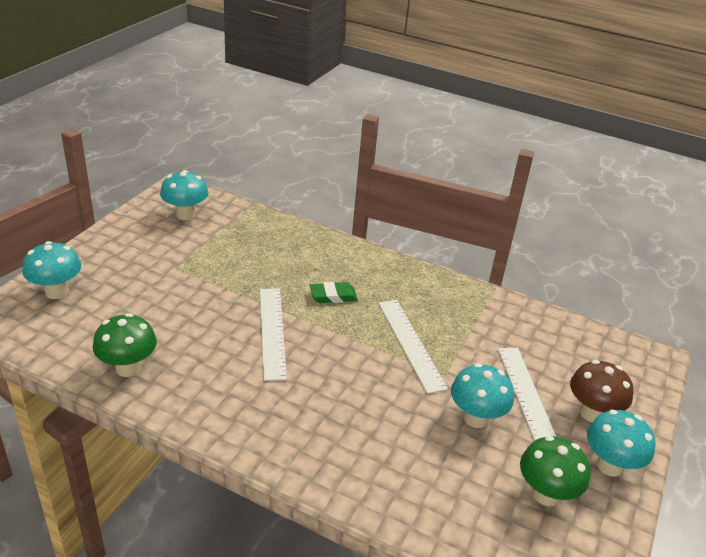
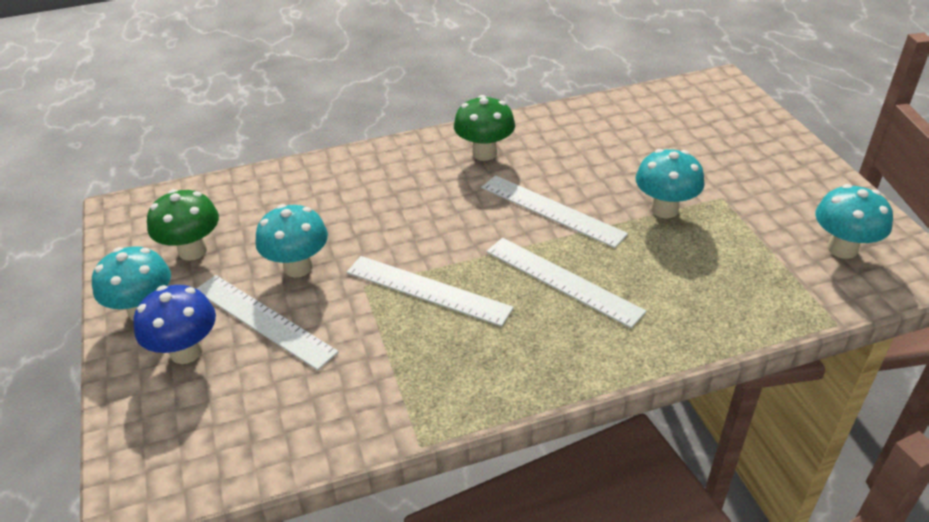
camera: 140 degrees right, 5 degrees up
(57, 292) = (738, 121): turquoise mushroom -> turquoise mushroom (664, 209)
(128, 368) = (590, 122): green mushroom -> green mushroom (484, 153)
(333, 296) = (563, 281): green eraser -> white ruler
(592, 413) = (186, 352): brown mushroom -> blue mushroom

